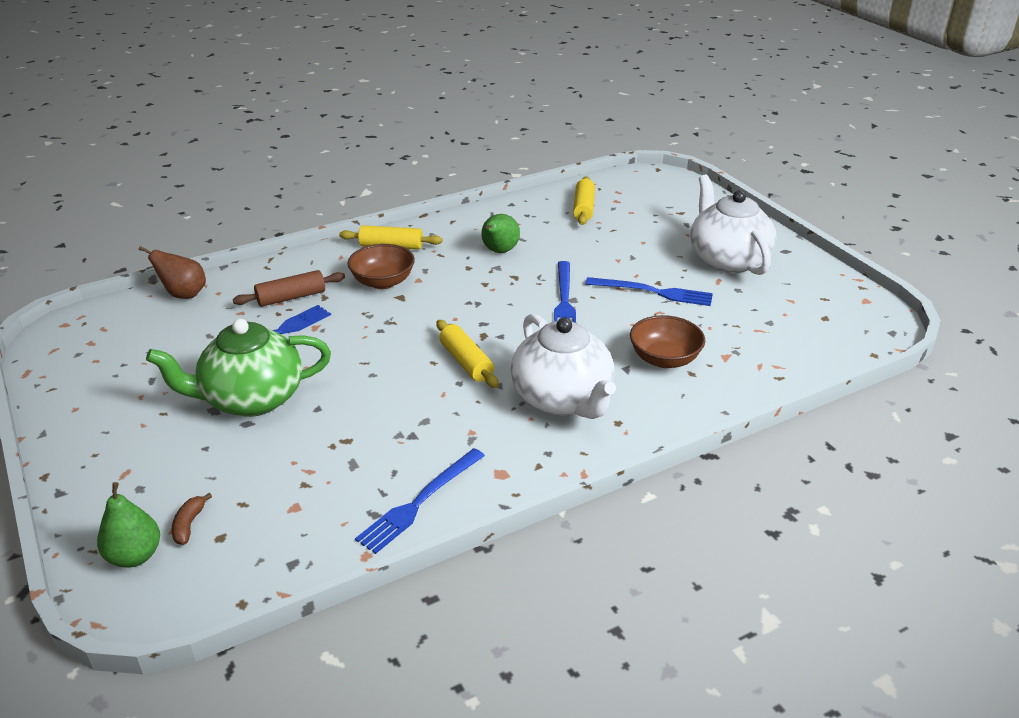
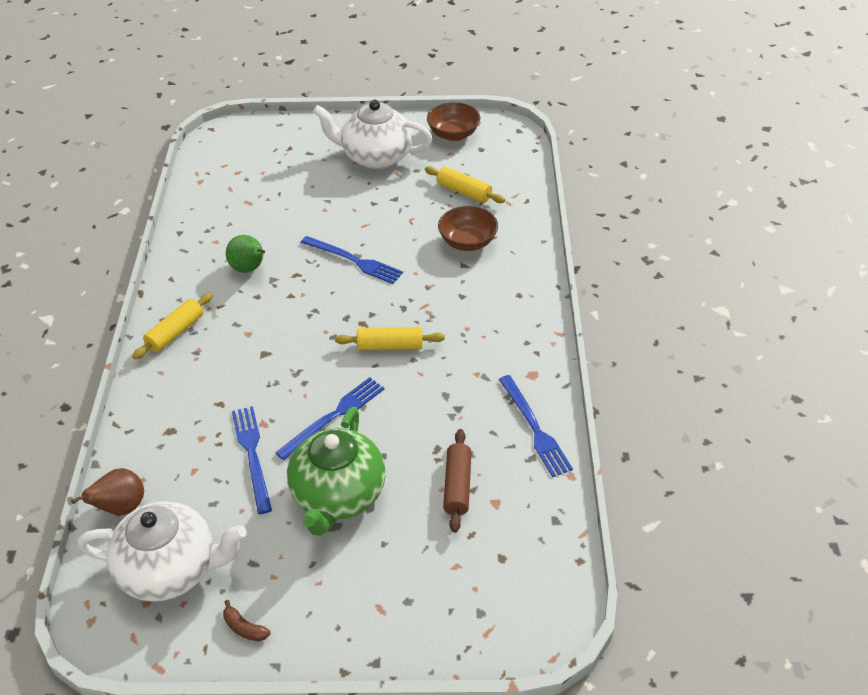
camera: 60 degrees left, 10 degrees up
(135, 556) = (491, 619): green pear -> none
(189, 524) = (475, 575): brown banana -> brown banana (244, 628)
(291, 297) = (200, 427): brown rolling pin -> brown rolling pin (457, 486)
(383, 282) = (230, 357): brown bowl -> brown bowl (453, 134)
(563, 399) = (474, 311): white teapot -> white teapot (171, 569)
(583, 208) = (230, 194): yellow rolling pin -> yellow rolling pin (464, 192)
(653, 292) = (383, 211): blue fork -> blue fork (334, 416)

